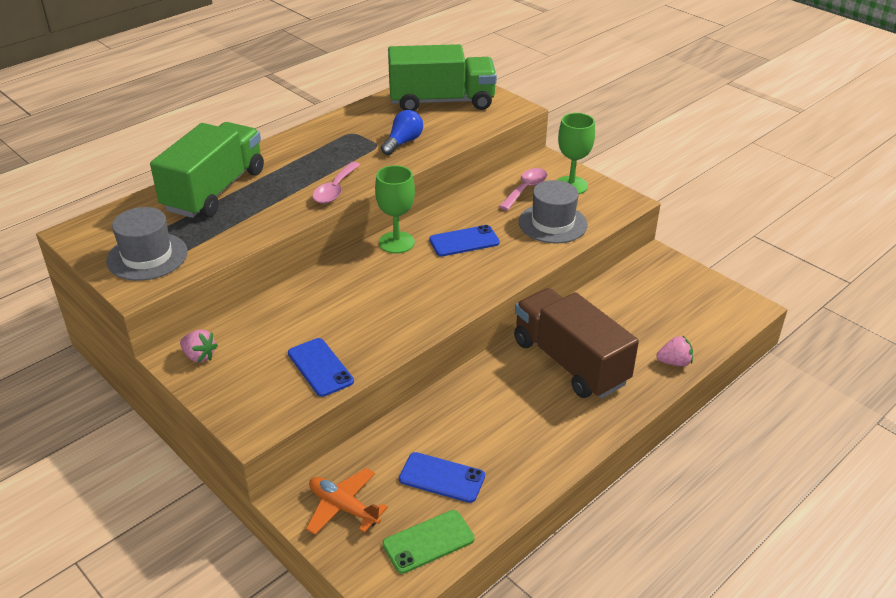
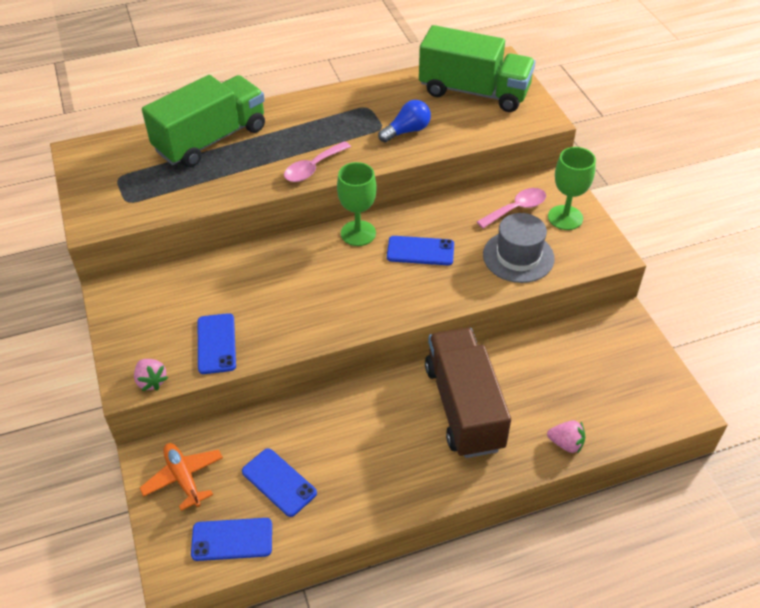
camera: 25 degrees right, 10 degrees up
(147, 256) = (118, 193): grey hat -> none
(199, 356) = (128, 298): pink strawberry -> pink strawberry (151, 381)
(428, 541) = (232, 539): green phone -> blue phone

